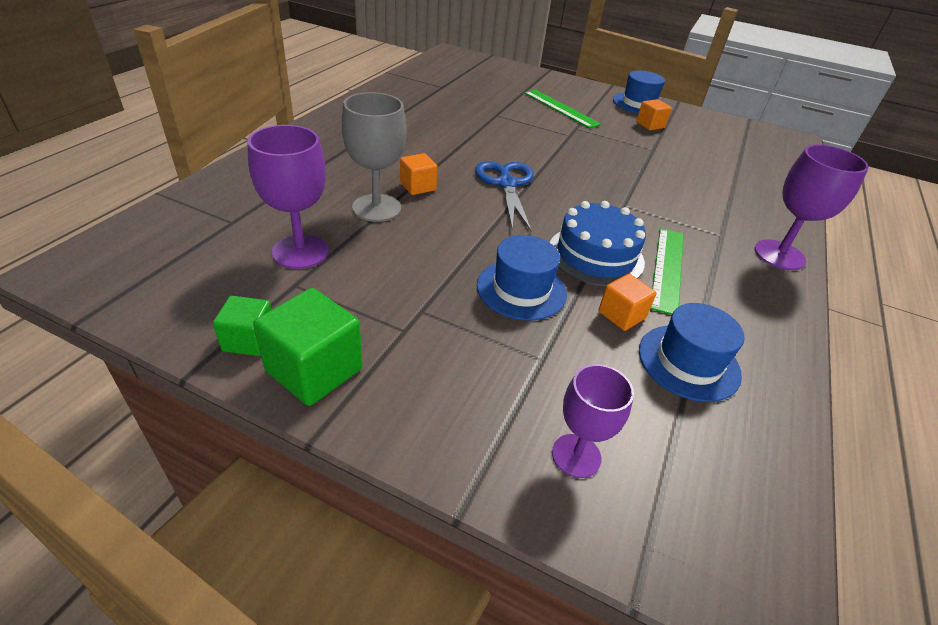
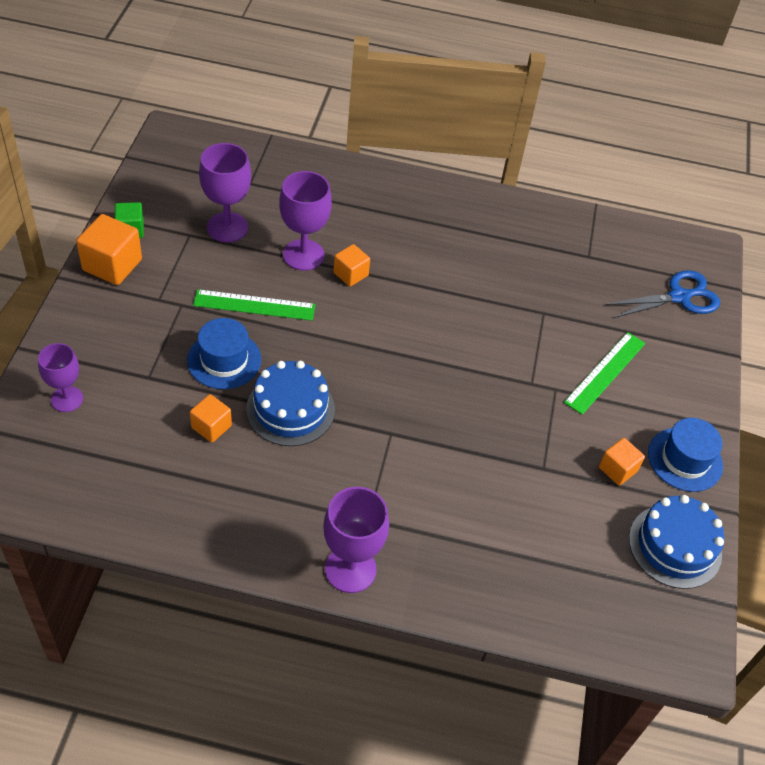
camera: 75 degrees right, 10 degrees up
(314, 370) = (112, 265): green cube -> orange cube
(376, 208) = (303, 255): grey goblet -> purple goblet
(506, 184) = (387, 336): blue scissors -> blue scissors (679, 297)
(668, 268) = (289, 464): green ruler -> green ruler (254, 305)
(688, 362) = (166, 469): blue hat -> none
(710, 123) = (675, 546): none -> blue cake

